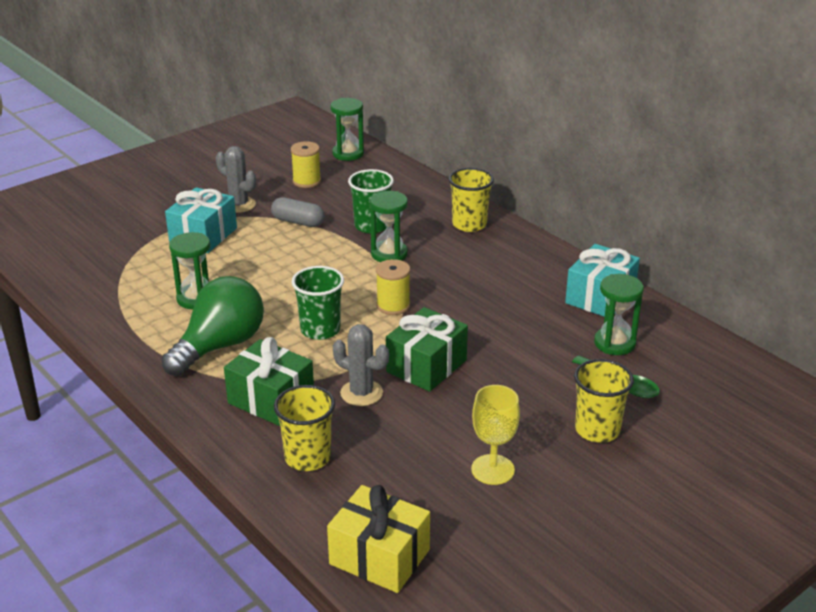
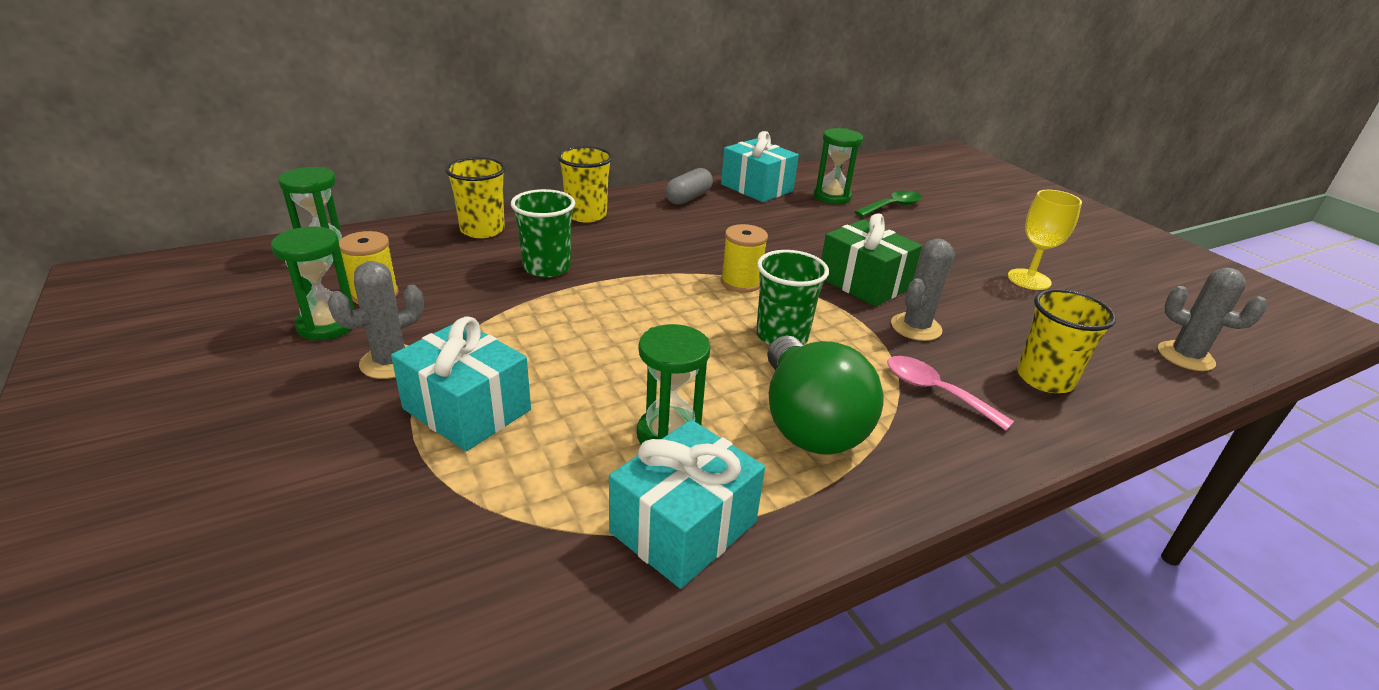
camera: 80 degrees left, 0 degrees up
(125, 312) = (683, 527): none -> turquoise gift
(220, 346) = (808, 423): green light bulb -> green light bulb turned 150 degrees counterclockwise
(271, 400) = (936, 392): green gift -> pink spoon
(298, 222) = (493, 317): grey capsule -> grey capsule (688, 198)
(379, 557) = (1185, 356): yellow gift -> grey cactus
(389, 254) = (623, 267): green hourglass -> green hourglass (327, 325)
(597, 430) = (959, 227): yellow cup -> yellow cup (482, 230)

